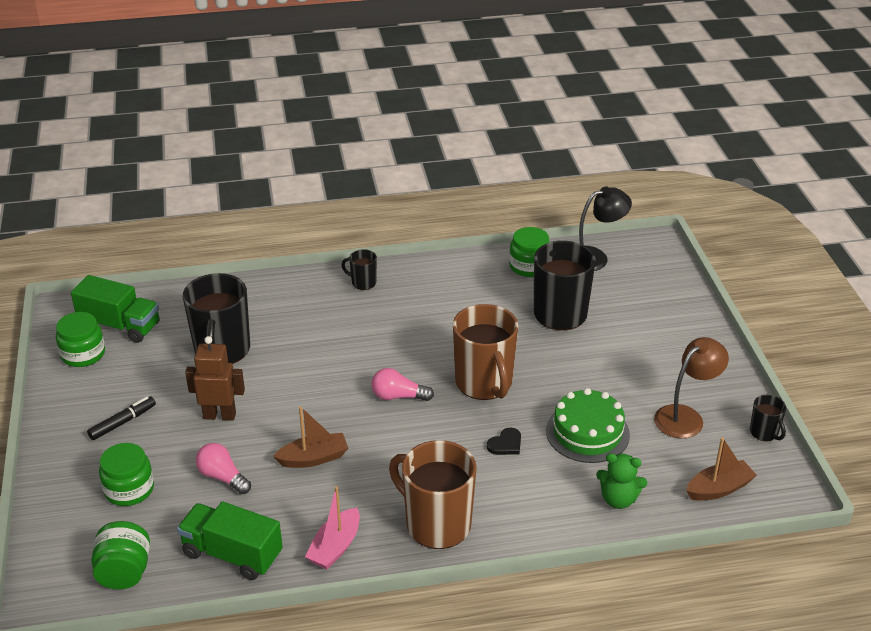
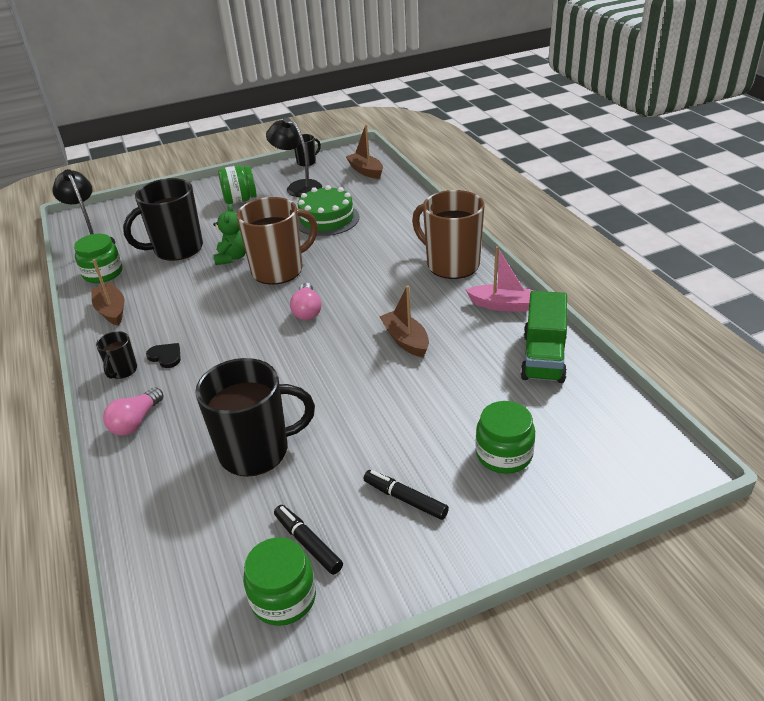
camera: 100 degrees left, 0 degrees up
(117, 369) = (308, 543): none -> black marker
(120, 325) = (214, 577): green truck -> none
(124, 572) = (607, 419): green jar -> green jar (240, 200)
(219, 415) = (367, 419): brown robot -> none
(222, 477) = (455, 391): pink light bulb -> pink light bulb (136, 422)
(436, 524) = (451, 264): brown mug -> brown mug turned 105 degrees clockwise
(459, 274) = (111, 310): none -> brown boat
(505, 444) = (351, 249): black heart -> black heart (166, 356)
(618, 499) = (391, 201): green teddy bear -> green teddy bear (232, 257)
(685, 416) = (298, 187): brown lamp -> black lamp

